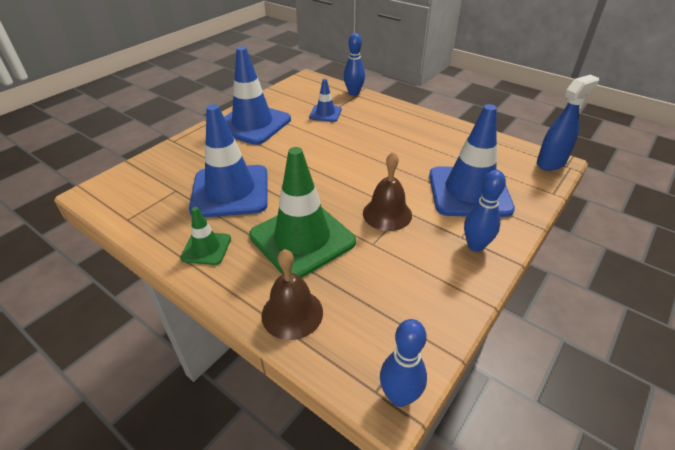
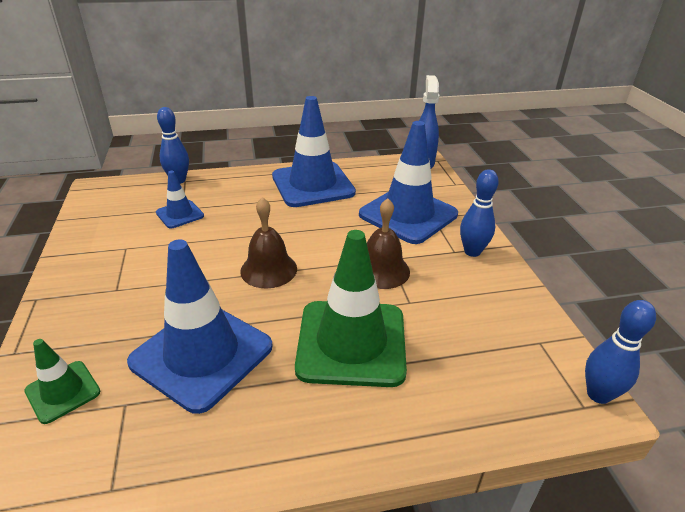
camera: 50 degrees left, 5 degrees down
(206, 248) = (275, 430): green traffic cone -> green traffic cone (63, 391)
(252, 124) = (106, 269): blue traffic cone -> blue traffic cone (313, 185)
(292, 313) = (448, 410): brown bell -> brown bell (268, 269)

